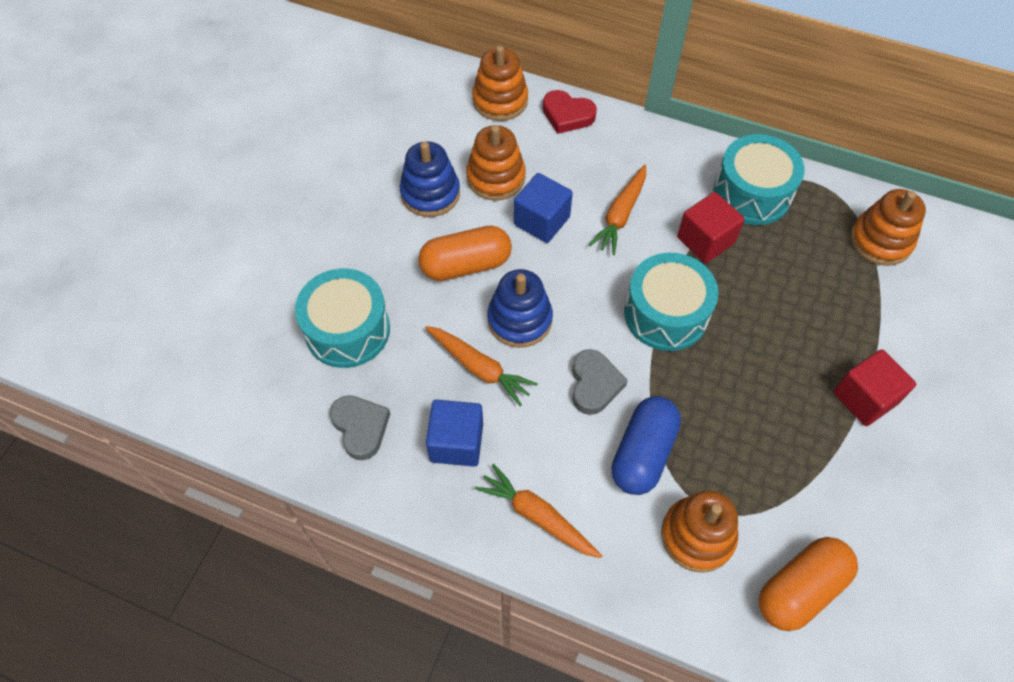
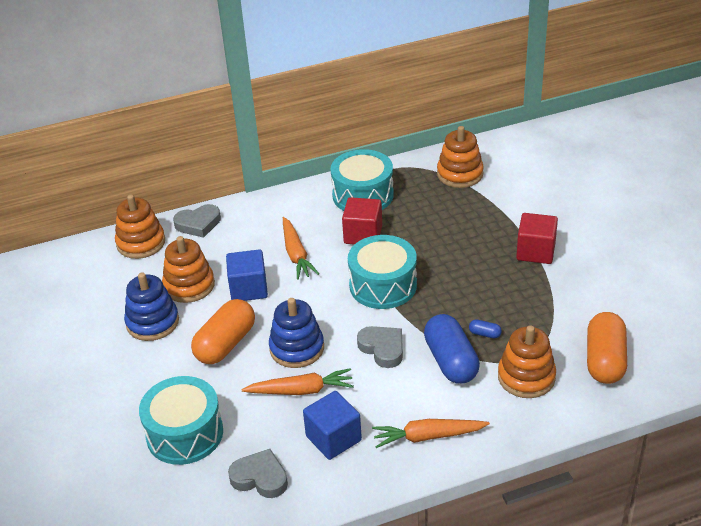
camera: 40 degrees left, 20 degrees down
(567, 115) = (198, 224): red heart -> grey heart
(708, 451) = (484, 334): none -> blue capsule

